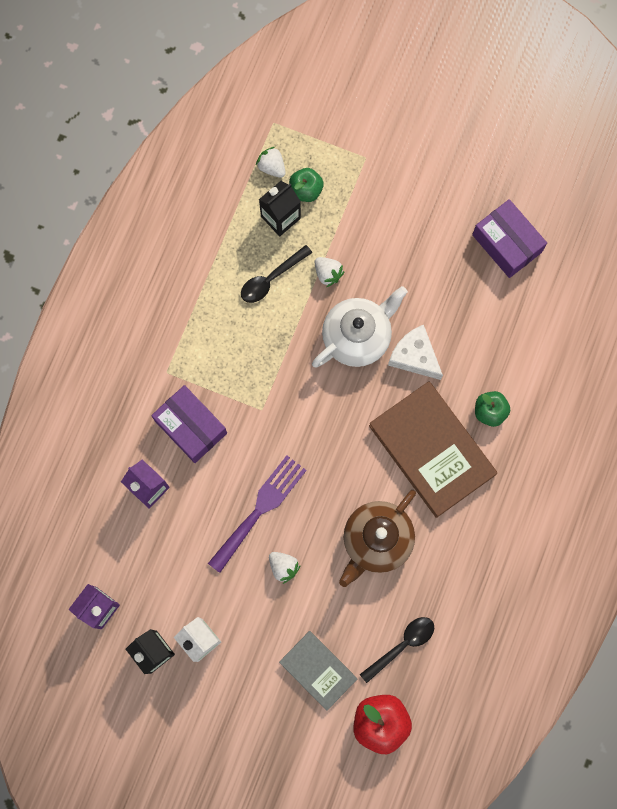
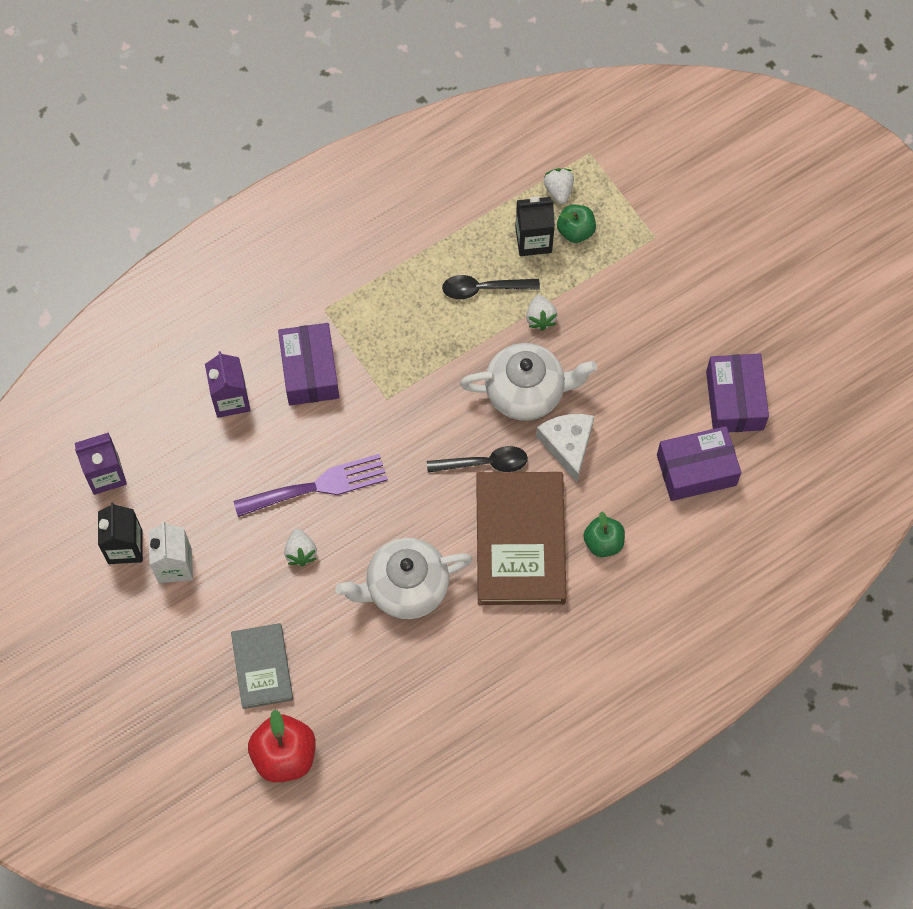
camera: 35 degrees right, 10 degrees down
(376, 540) = (406, 587): brown teapot -> white teapot
(402, 645) = (358, 699): black spoon -> black spoon (484, 463)
(516, 313) = (696, 470): none -> purple box

